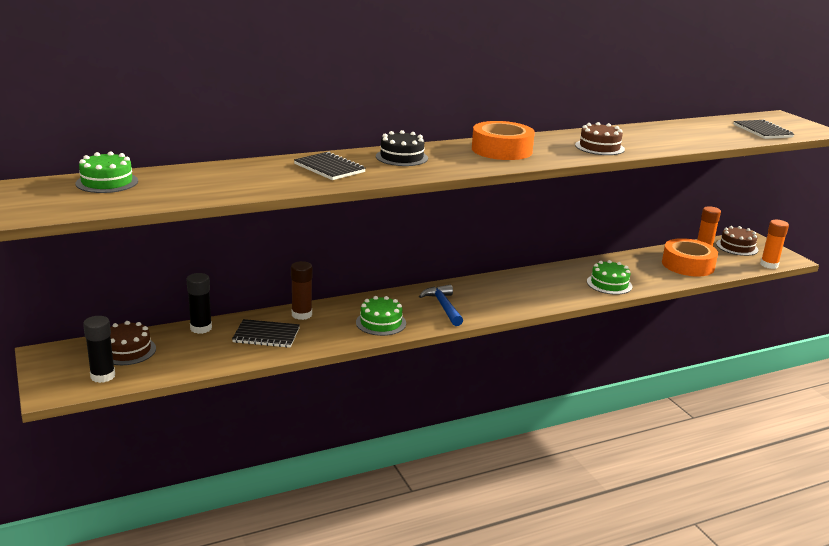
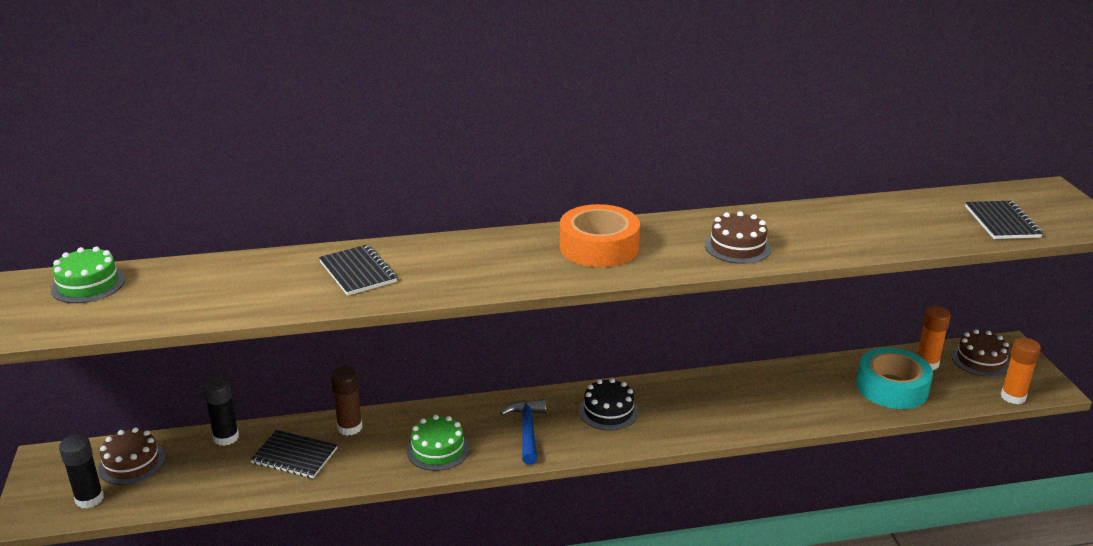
camera: 15 degrees right, 5 degrees up
(401, 157) = (460, 255): black cake -> black cake (608, 411)
(609, 284) = (764, 411): green cake -> none
(688, 265) = (892, 387): orange tape -> turquoise tape

